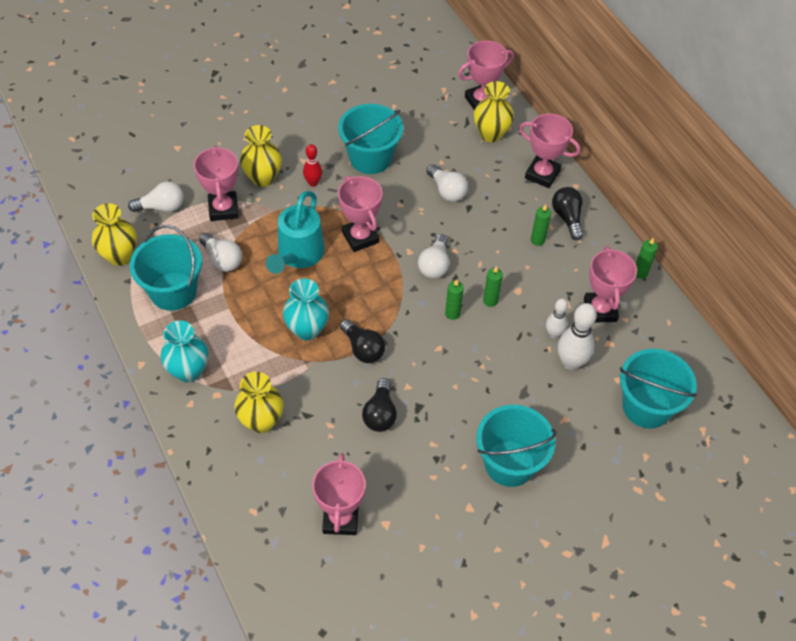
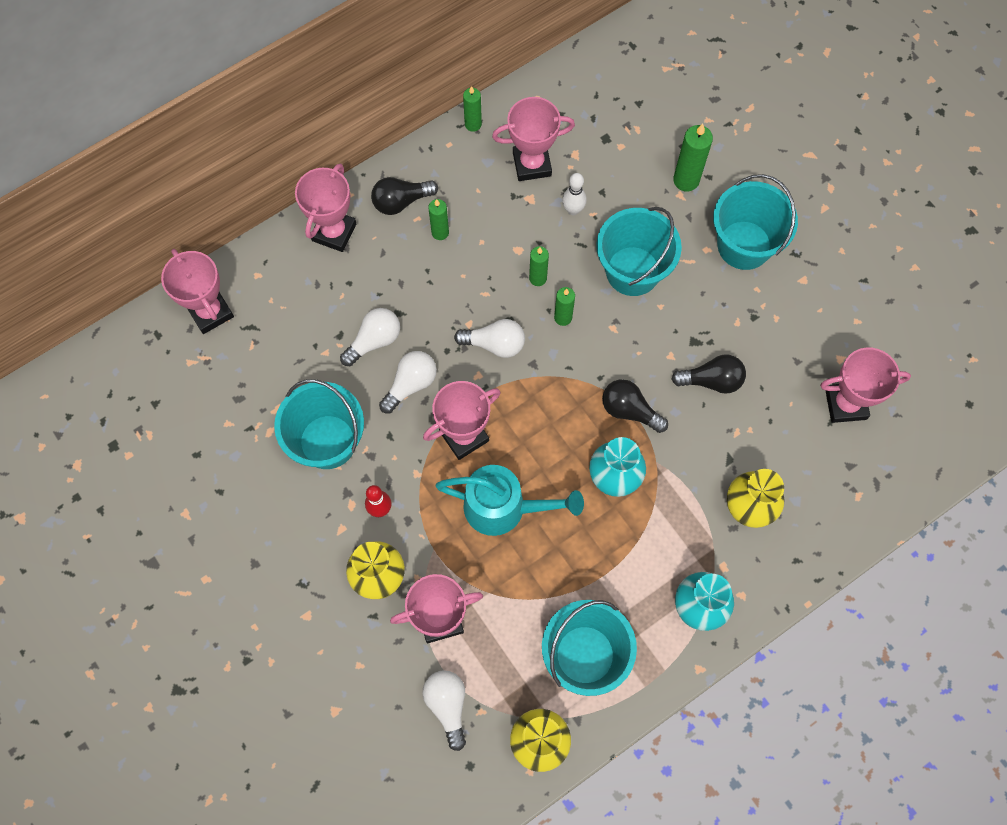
camera: 95 degrees left, 15 degrees up
(222, 260) = (525, 602): white light bulb -> white light bulb (411, 384)
(363, 349) = (629, 410): black light bulb -> black light bulb turned 105 degrees counterclockwise
(491, 134) = (269, 296): yellow vase -> none
(570, 363) = (608, 191): white bowling pin -> none
(580, 426) = (686, 180): none -> green candle
(646, 406) = (649, 118): turquoise bucket -> turquoise bucket (632, 271)

